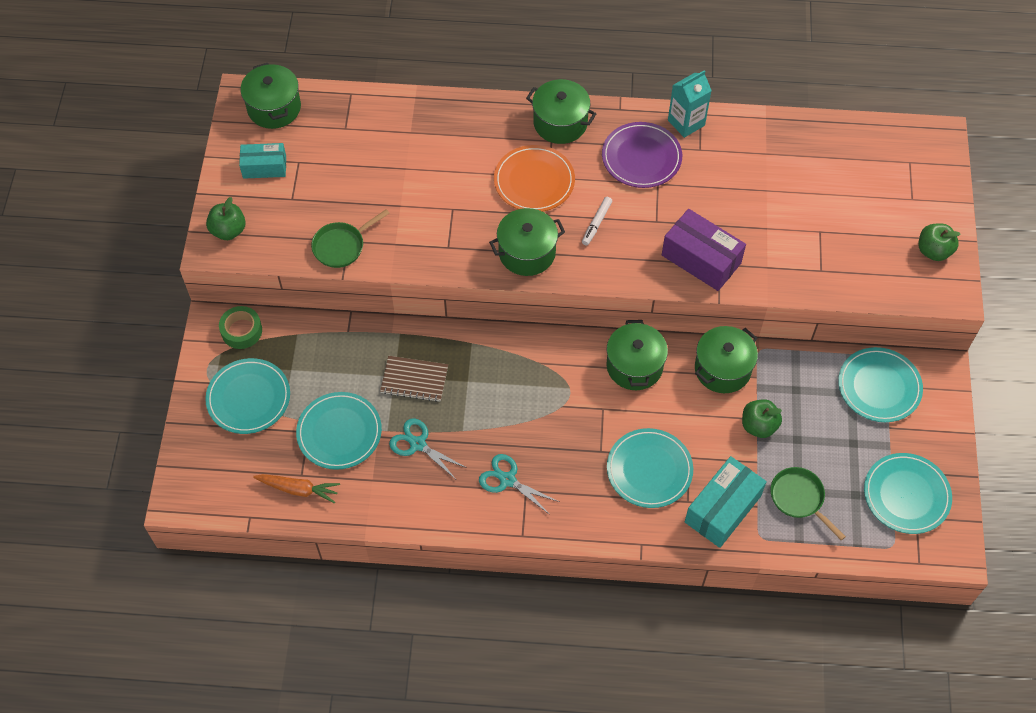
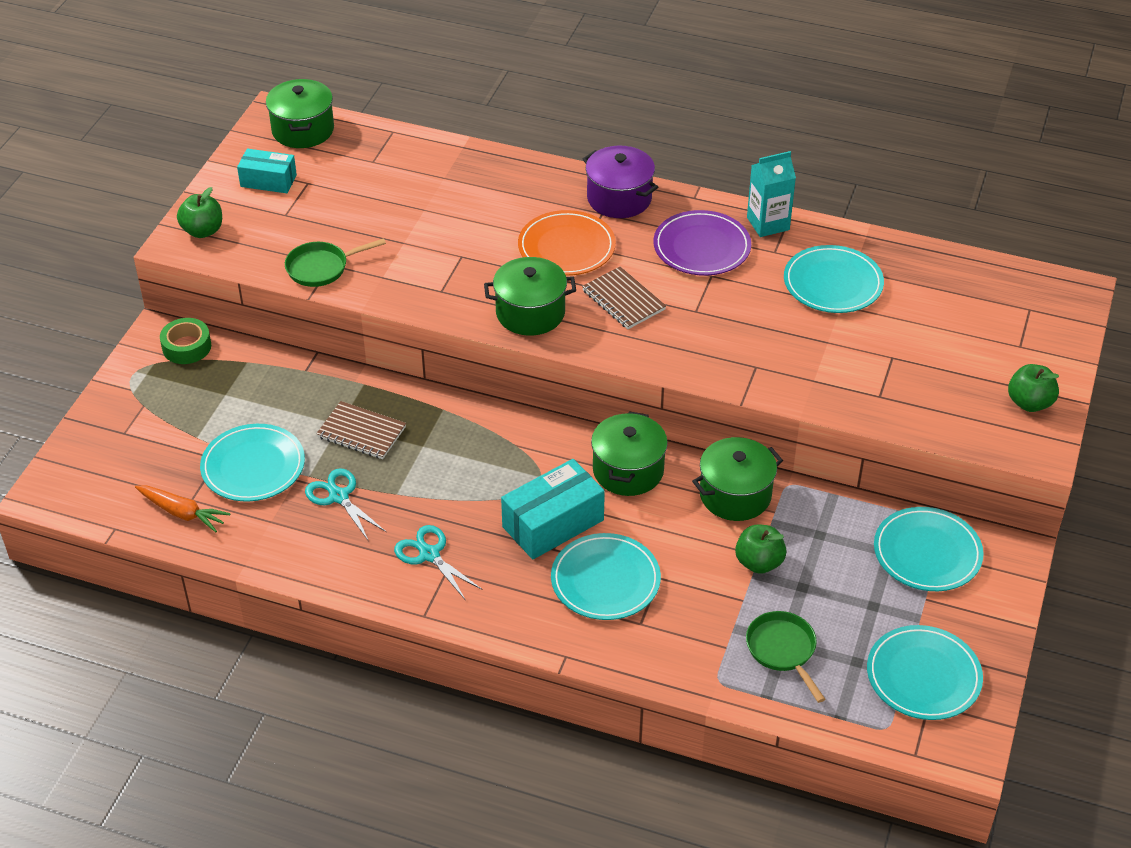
camera: 15 degrees right, 15 degrees down
(248, 398) = (166, 412): turquoise plate -> turquoise plate (833, 283)
(560, 123) = (619, 198): green pot -> purple pot
(596, 223) = (623, 300): white marker -> brown notebook
(701, 259) = (735, 357): purple box -> none
(723, 509) = (681, 641): turquoise box -> turquoise box (553, 523)

